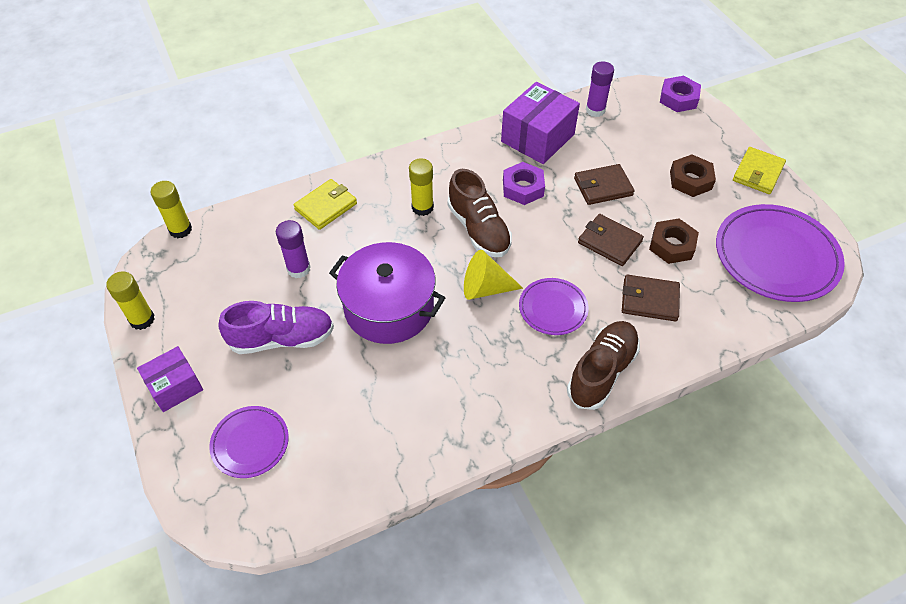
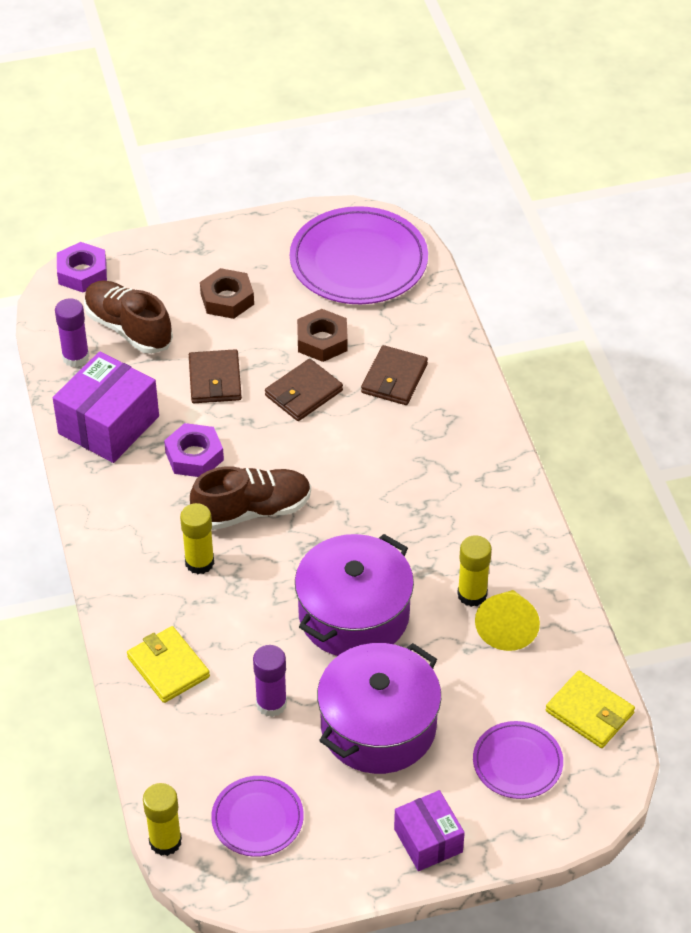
camera: 80 degrees left, 5 degrees down
(142, 319) = (316, 882): yellow glue stick -> yellow glue stick (472, 594)
(282, 338) = (378, 726): purple shoe -> purple pot
(485, 288) = (345, 518): yellow cone -> yellow cone (507, 627)
(537, 138) = (108, 425): purple box -> purple box turned 75 degrees clockwise
(553, 308) = (388, 463): purple plate -> purple plate (257, 819)
(602, 372) = (478, 439): brown shoe -> brown shoe (128, 328)
(758, 173) = (233, 239): yellow wallet -> yellow wallet (589, 712)

